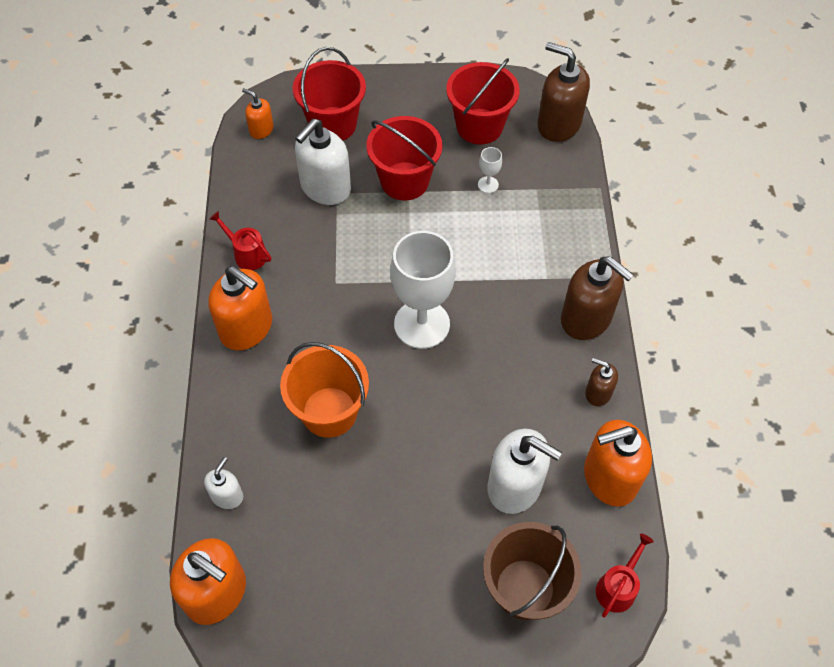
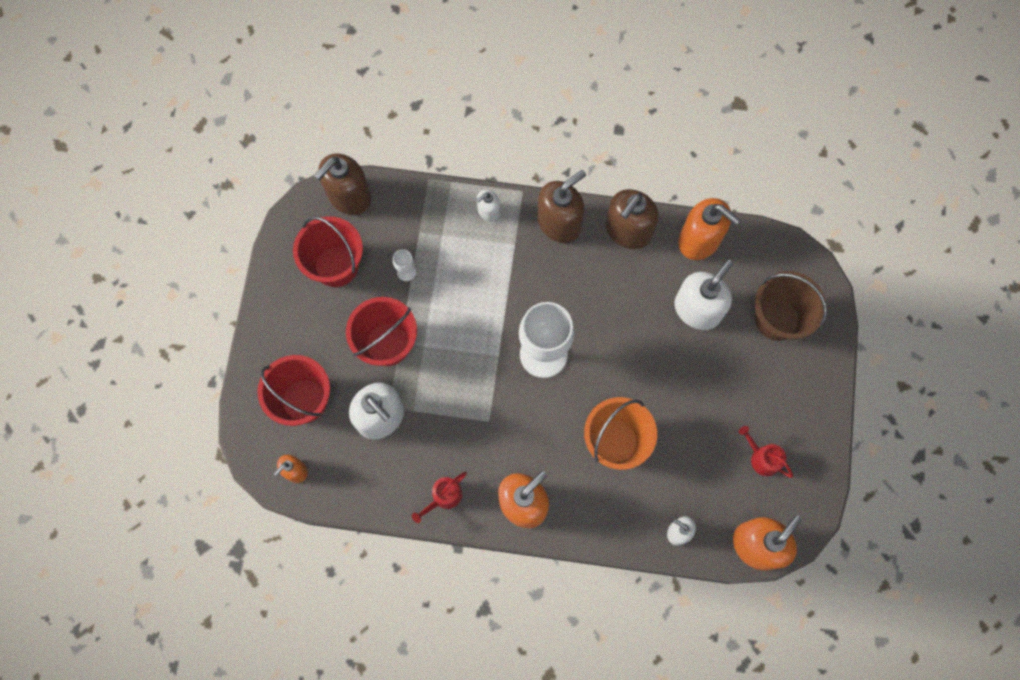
camera: 80 degrees left, 15 degrees up
(579, 247) = (488, 211): none -> white soap dispenser
(598, 393) = (628, 230): brown soap dispenser -> brown soap dispenser, size x1.91
(609, 478) = (699, 240): orange soap dispenser -> orange soap dispenser turned 45 degrees counterclockwise
(618, 587) = (782, 255): red watering can -> red watering can (762, 458)

